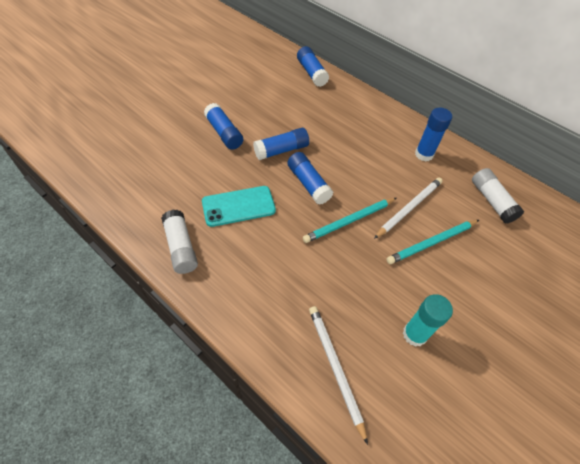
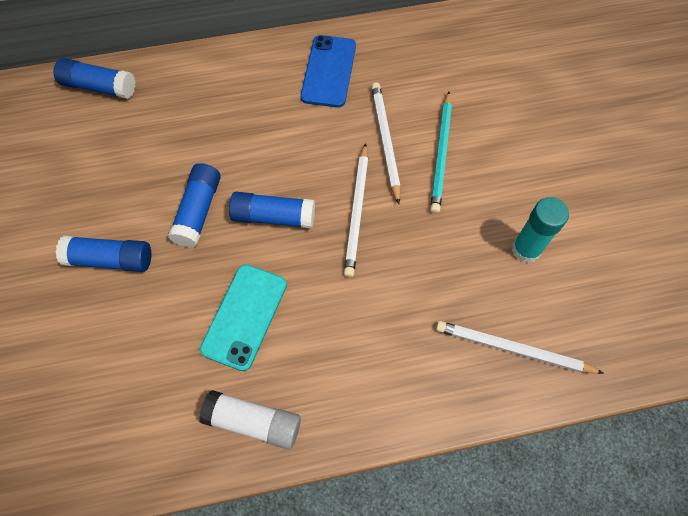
camera: 50 degrees left, 10 degrees up
(349, 221) = (357, 212): turquoise pencil -> white pencil
(424, 154) = (329, 71): blue glue stick -> blue phone
(492, 201) = (434, 61): white glue stick -> none

